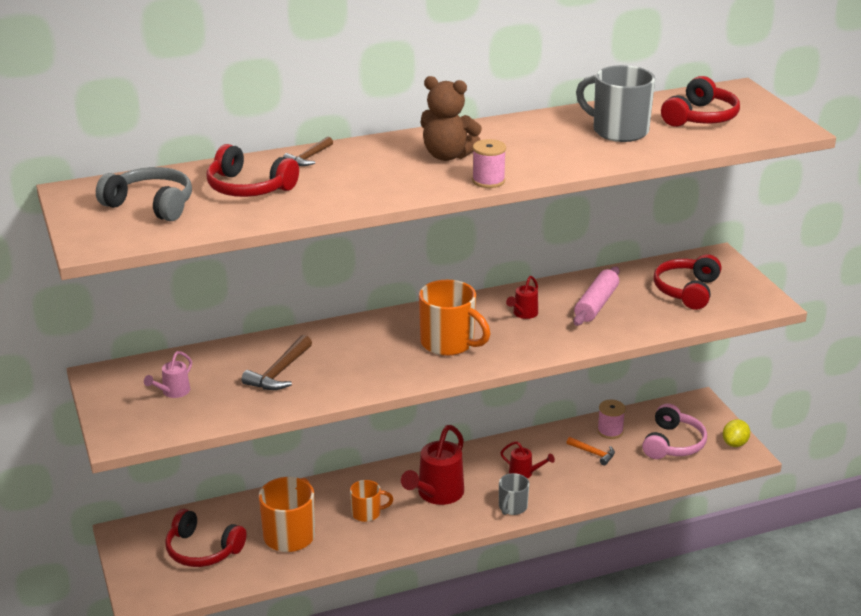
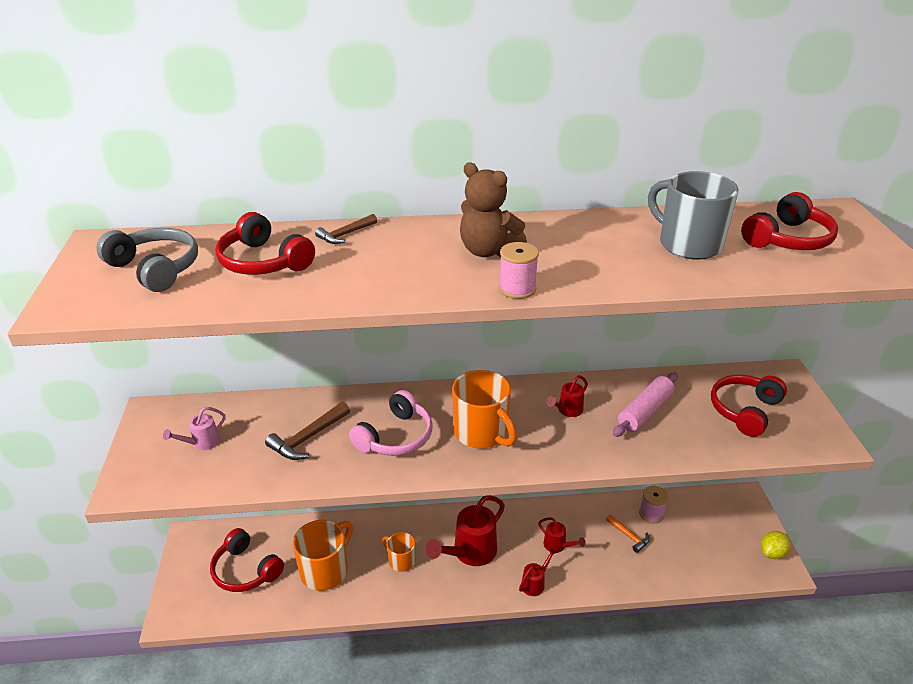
camera: 15 degrees right, 5 degrees up
(367, 513) = (401, 561): orange mug -> orange mug turned 150 degrees counterclockwise
(512, 507) = (535, 583): grey mug -> red watering can
(672, 443) = (709, 540): pink headphones -> pink headphones (395, 437)

